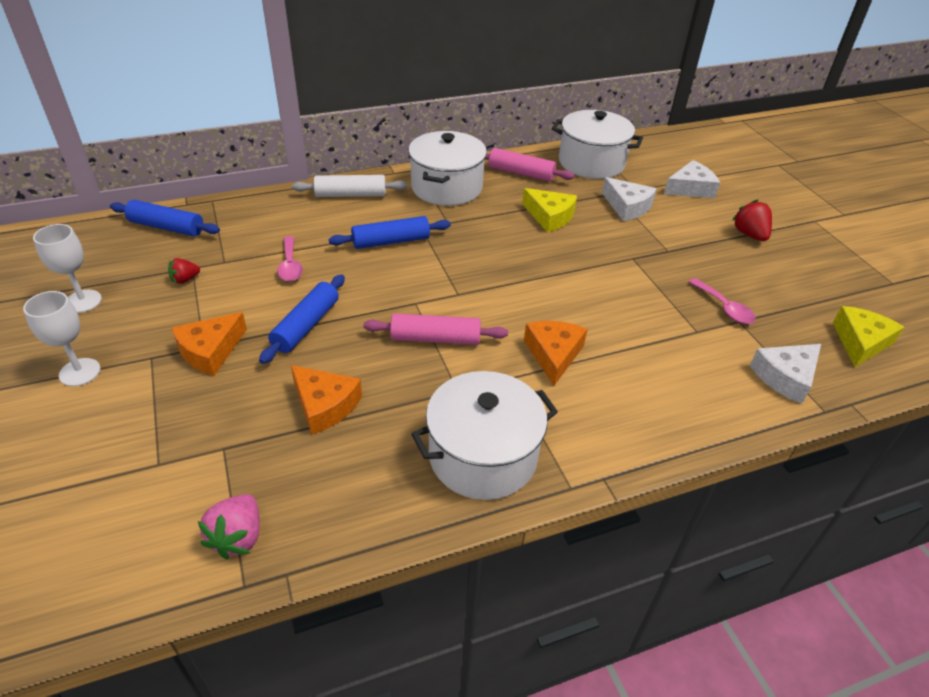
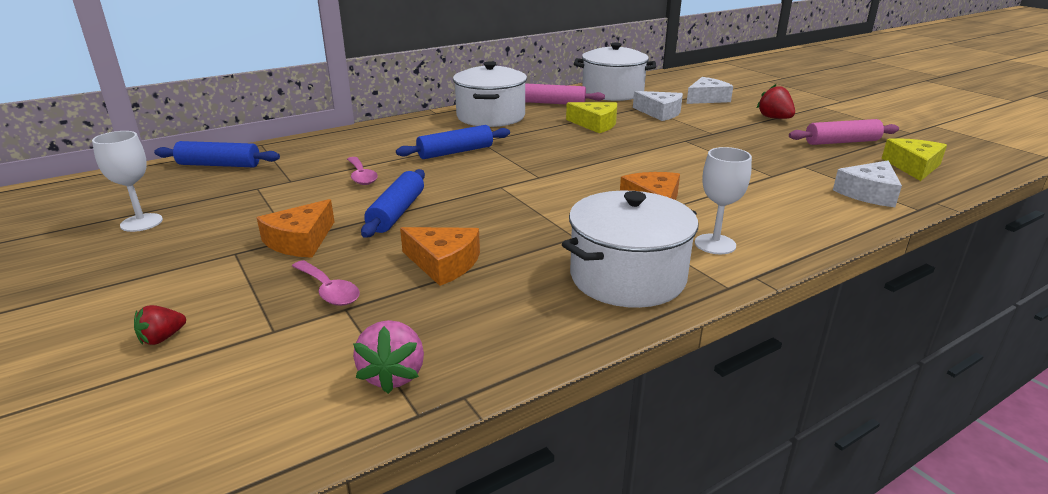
camera: 10 degrees left, 15 degrees down
(80, 372) = (154, 273): white goblet -> white goblet (715, 244)
(185, 279) = (252, 196): red strawberry -> red strawberry (162, 338)
(351, 195) = (401, 129): white rolling pin -> none
(435, 339) = (533, 206): pink rolling pin -> pink rolling pin (842, 142)
(724, 308) = (785, 160): pink spoon -> pink spoon (329, 290)

